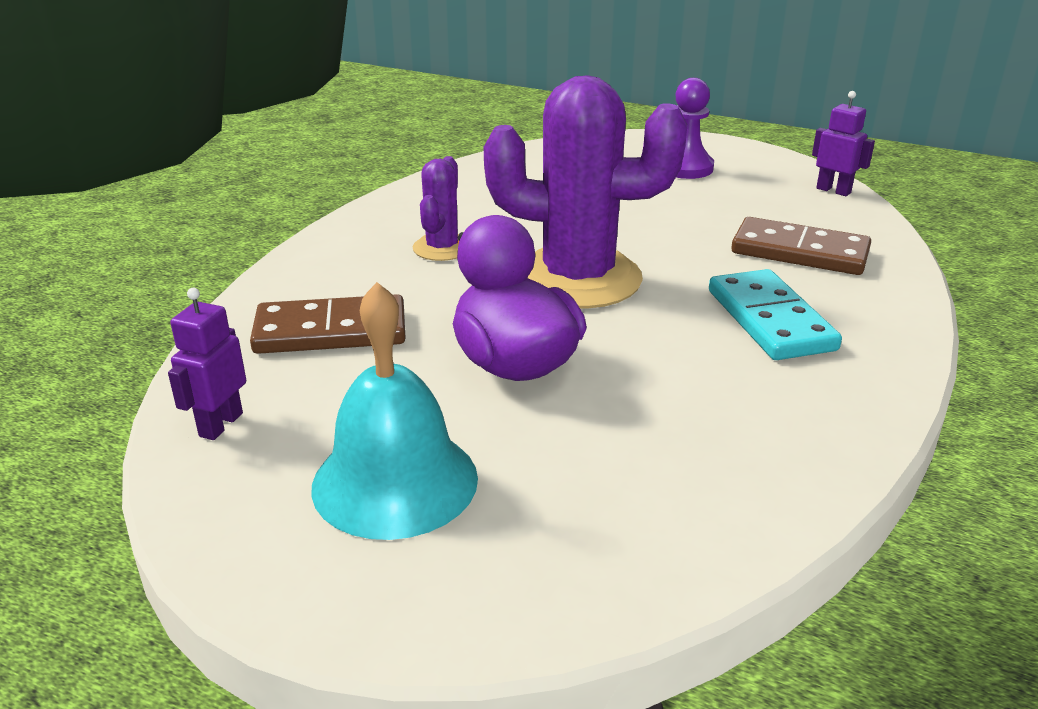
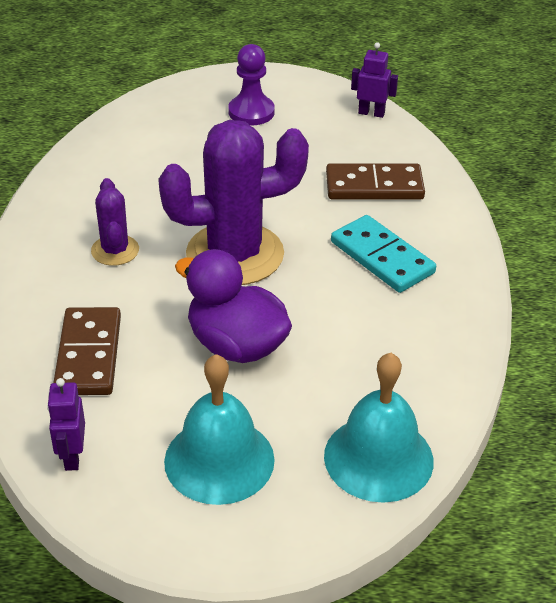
camera: 25 degrees left, 10 degrees up
(331, 331) = (88, 355): brown domino -> brown domino turned 60 degrees counterclockwise
(625, 547) = (378, 458): none -> turquoise bell

